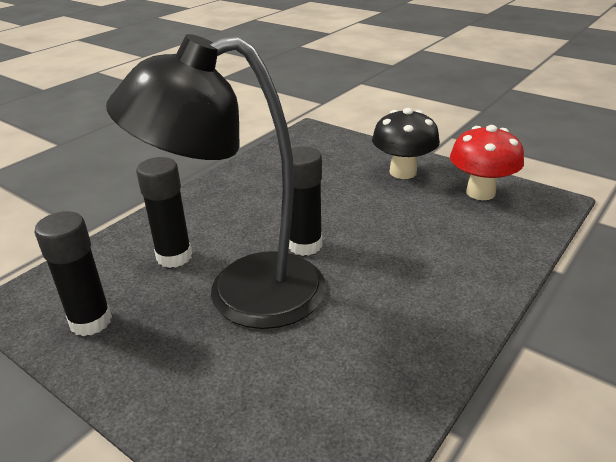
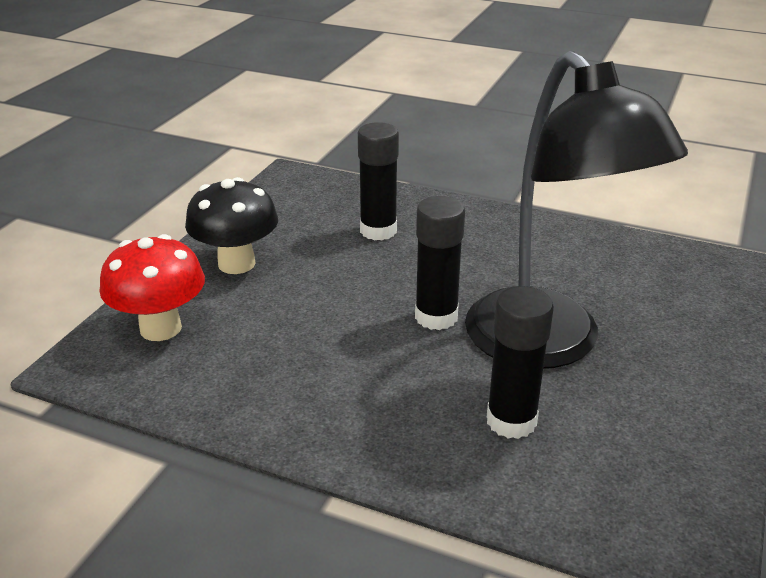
camera: 105 degrees left, 0 degrees up
(91, 321) = (669, 453): black glue stick -> black glue stick (378, 231)
(480, 192) = (281, 212): red mushroom -> red mushroom (160, 328)

